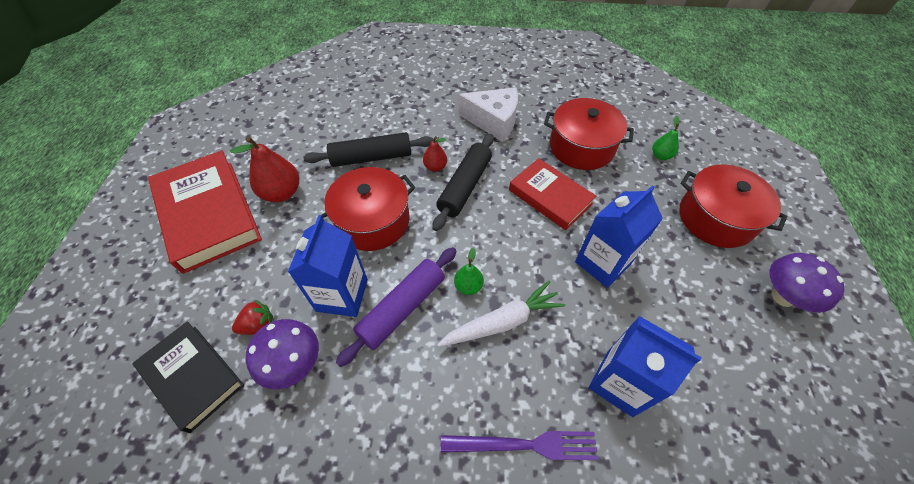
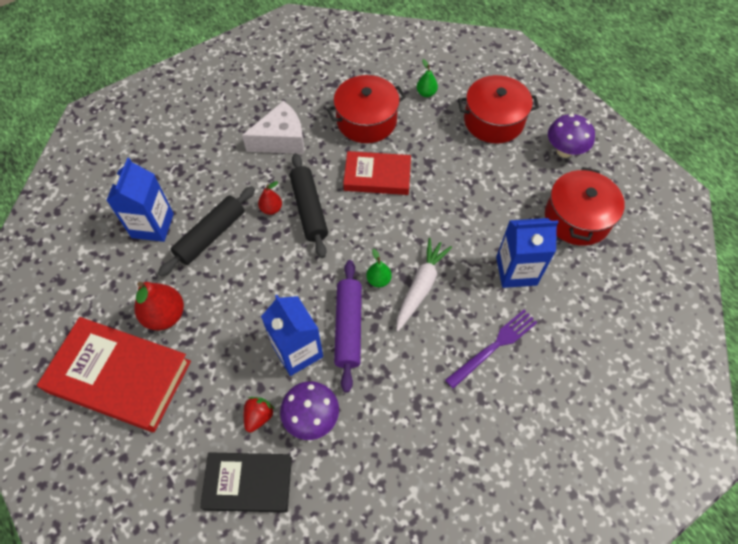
camera: 40 degrees left, 5 degrees up
(373, 221) = (265, 284): red pot -> red pot (577, 218)
(602, 263) = (449, 201): blue carton -> blue carton (152, 225)

